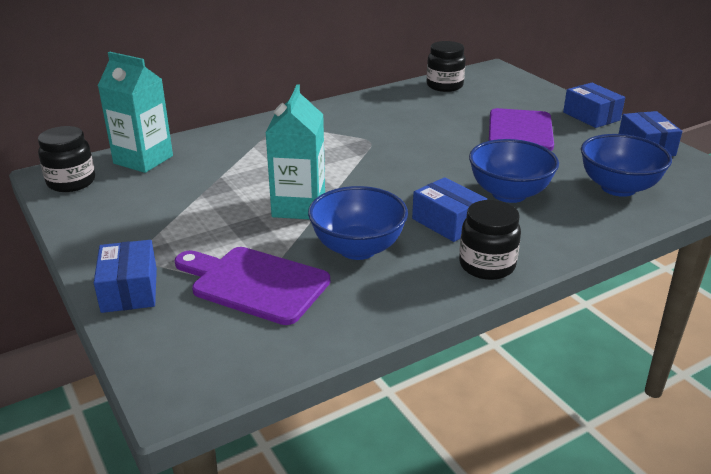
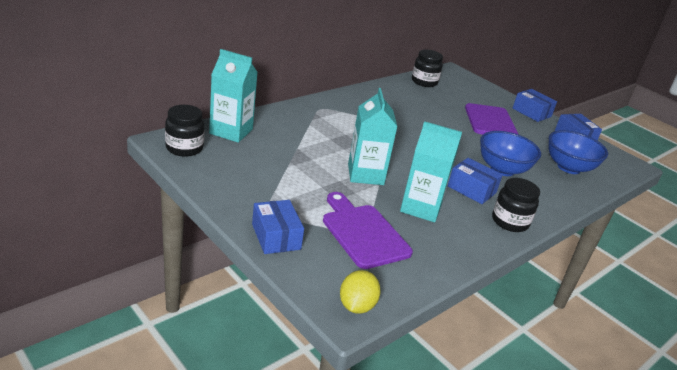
camera: 15 degrees left, 0 degrees up
(193, 383) = (356, 306): none -> yellow lemon
(254, 284) = (363, 233): purple cutting board -> purple cutting board turned 45 degrees clockwise
(357, 248) = (421, 208): blue bowl -> turquoise carton

